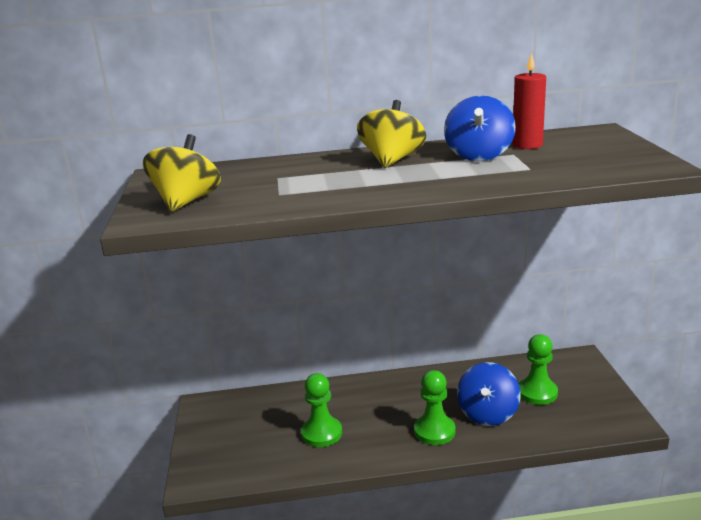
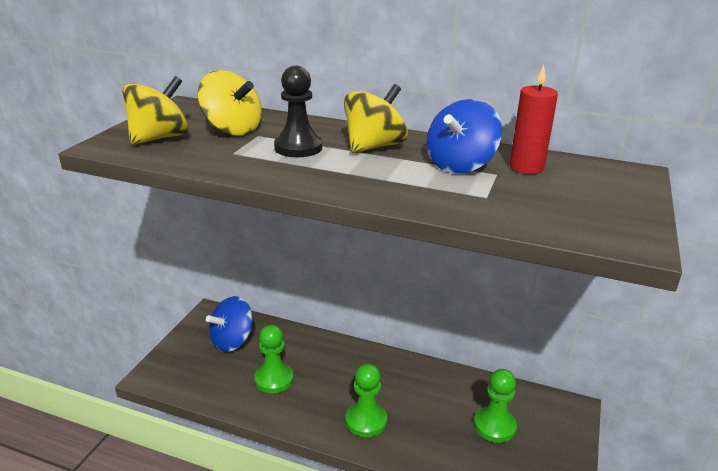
camera: 25 degrees right, 5 degrees up
(245, 179) = (232, 129): none -> yellow spinning top
(330, 176) = (298, 147): none -> black pawn
(488, 414) = (428, 426): blue spinning top -> blue spinning top (232, 341)

